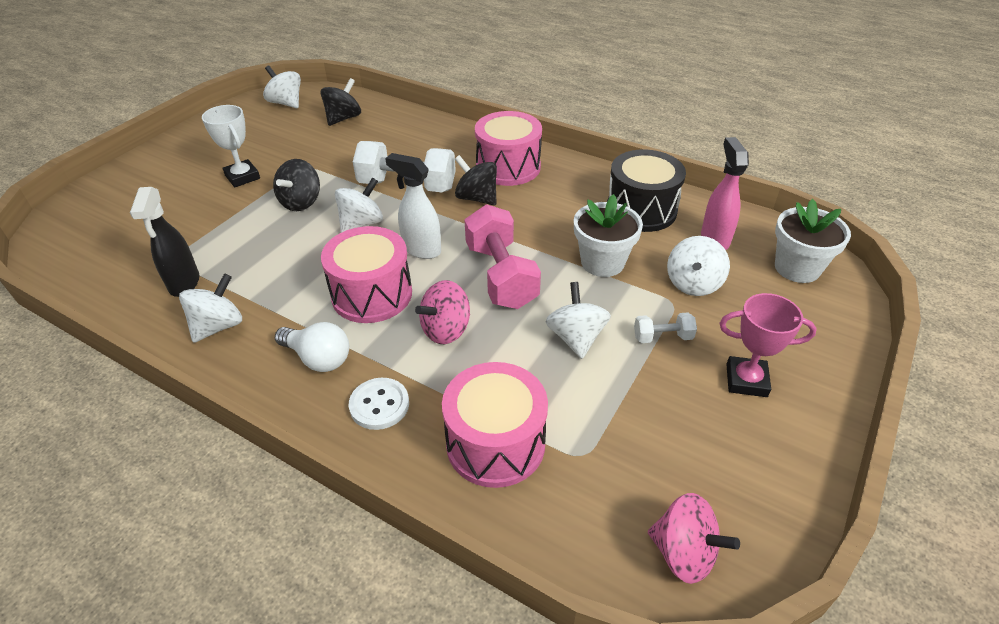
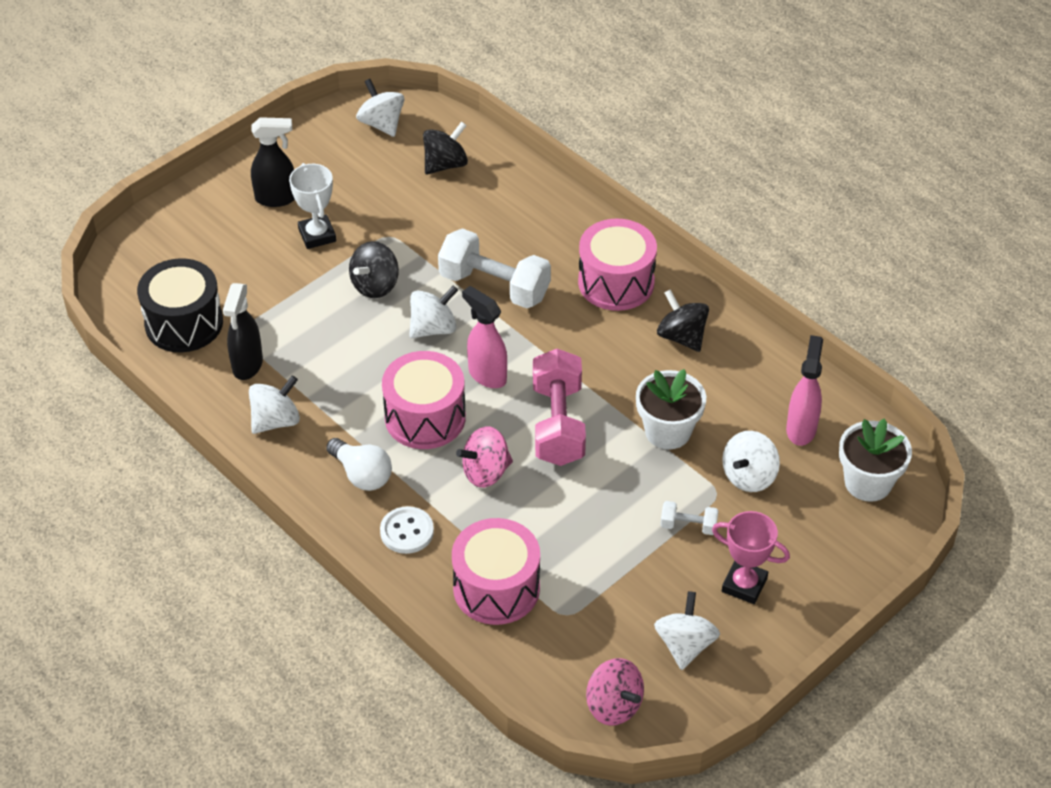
camera: 15 degrees right, 5 degrees up
(203, 159) = (276, 198): none -> black spray bottle
(421, 250) = (487, 375): white spray bottle -> pink spray bottle
(477, 198) = (566, 320): black spinning top -> black spinning top (681, 336)
(576, 338) = (605, 508): white spinning top -> white spinning top (685, 645)
(641, 210) = (740, 374): black drum -> black drum (184, 323)

